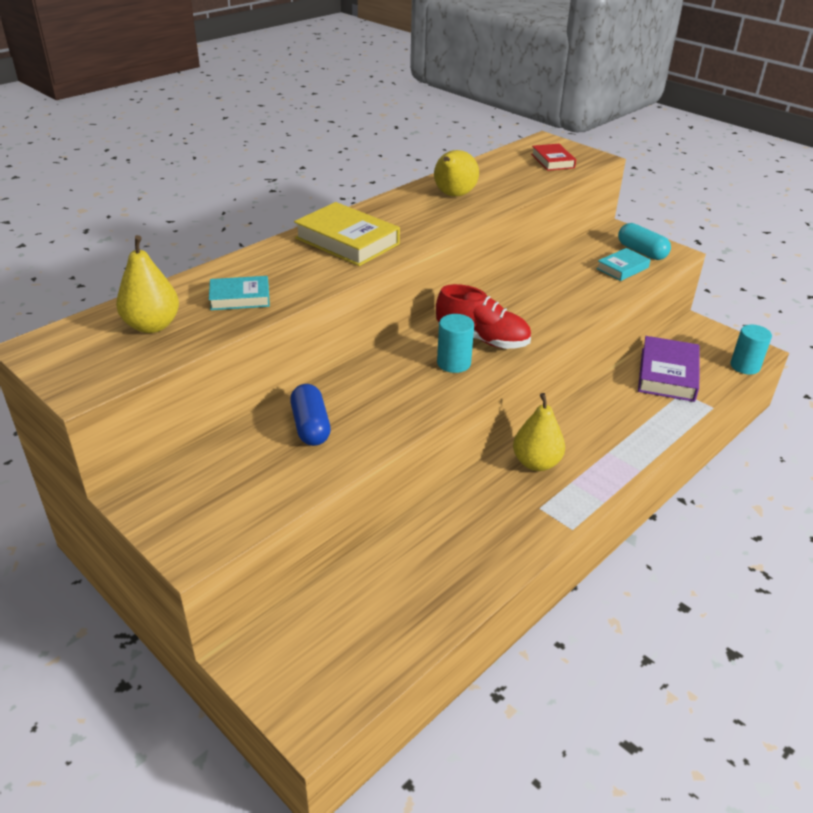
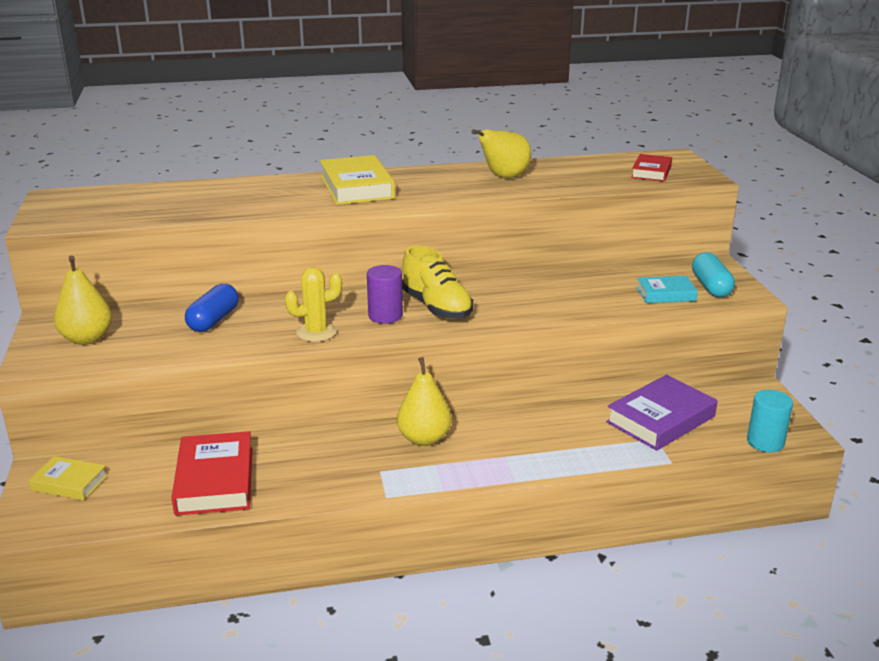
camera: 35 degrees right, 10 degrees down
(152, 326) = (136, 203): yellow pear -> yellow pear (87, 339)
(240, 298) = (217, 202): turquoise book -> none
(292, 656) = (69, 483): none -> yellow book
(420, 402) = (316, 332): none -> yellow cactus
(423, 583) = (215, 480): none -> red book
(454, 363) = (385, 316): turquoise cylinder -> purple cylinder
(482, 339) = (436, 307): red shoe -> yellow shoe

